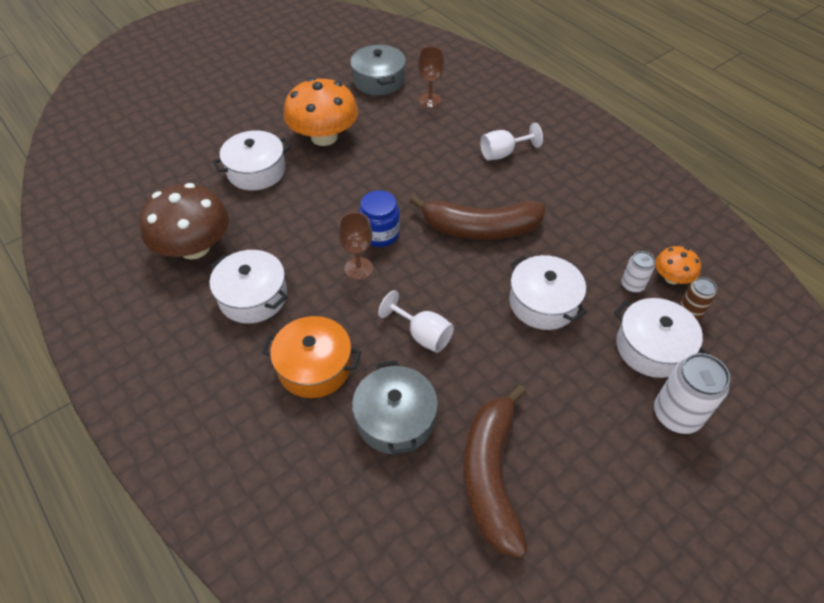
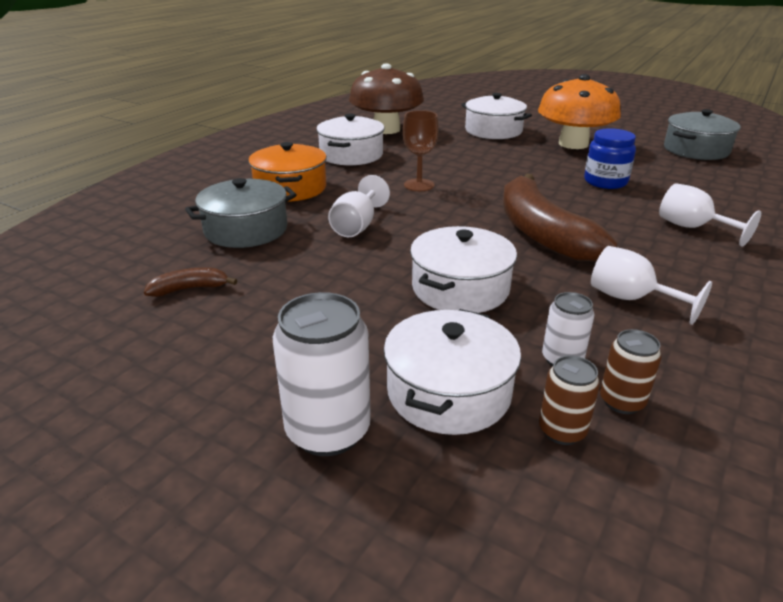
camera: 70 degrees right, 20 degrees down
(380, 234) = (474, 186): blue jar -> blue jar (605, 182)
(430, 100) = (712, 176): brown goblet -> none
(491, 475) = (190, 289): brown banana -> brown banana, size x0.42
(580, 226) = (631, 299): none -> white goblet
(672, 278) = (621, 401): orange mushroom -> brown can

